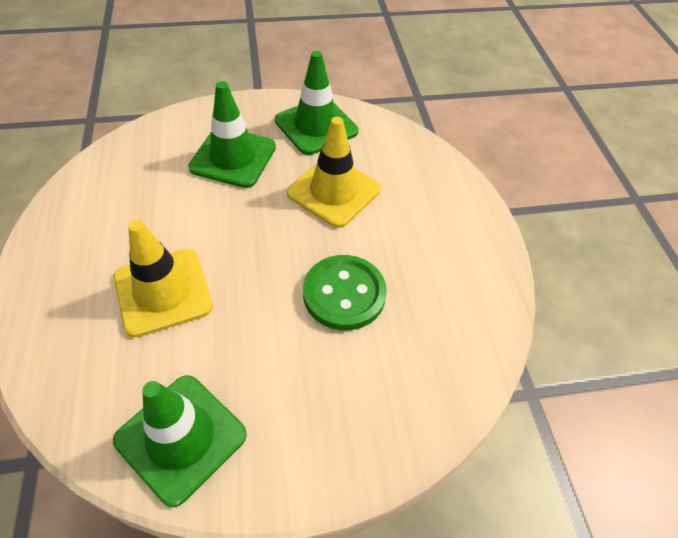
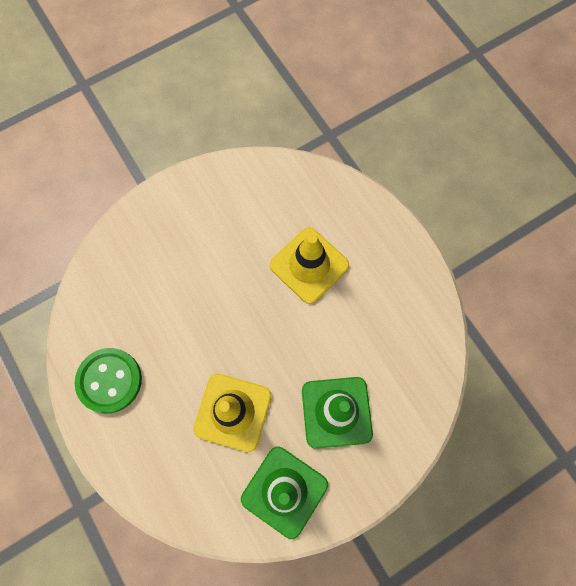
camera: 160 degrees right, 20 degrees up
(181, 437) = (241, 188): green traffic cone -> none
(344, 294) = (186, 316): green button -> green button (109, 380)

